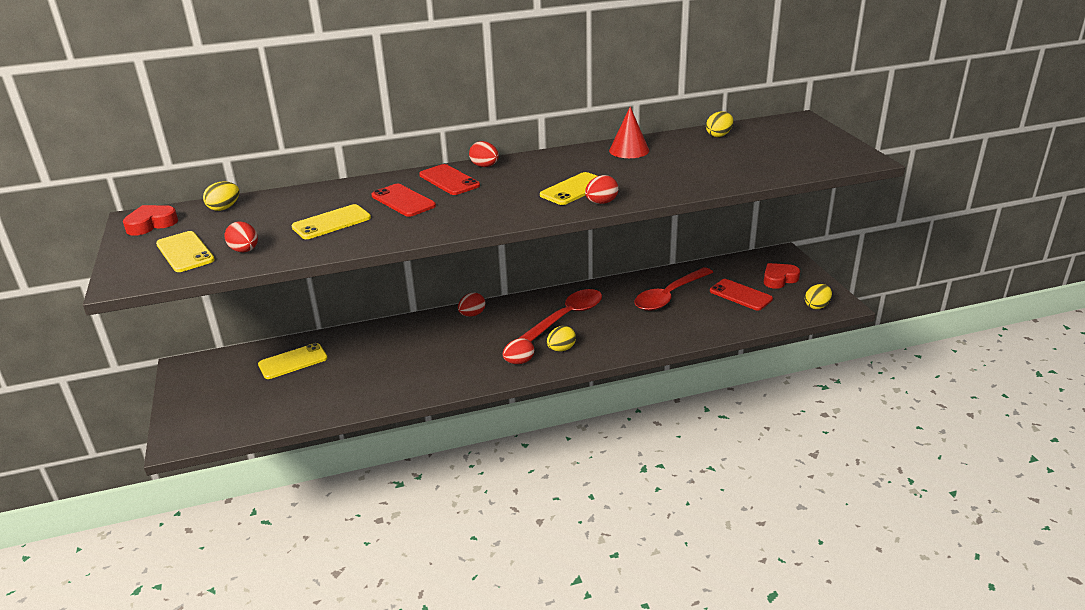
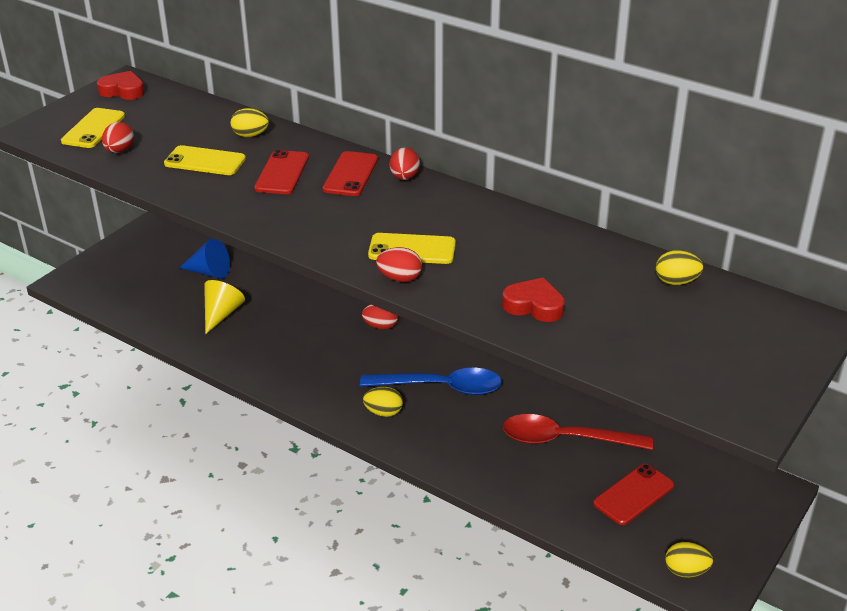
camera: 50 degrees right, 5 degrees up
(224, 208) = (180, 103): yellow egg -> yellow egg (250, 135)
(293, 361) = (209, 272): yellow phone -> blue cone
(353, 375) = (221, 314): none -> yellow cone
(519, 362) = (335, 396): red egg -> none
(565, 318) = (440, 387): red spoon -> blue spoon
(629, 150) = (551, 240): red cone -> none
(740, 295) = (633, 494): red phone -> red phone turned 45 degrees clockwise
(779, 279) = (710, 512): red heart -> red heart (534, 306)

